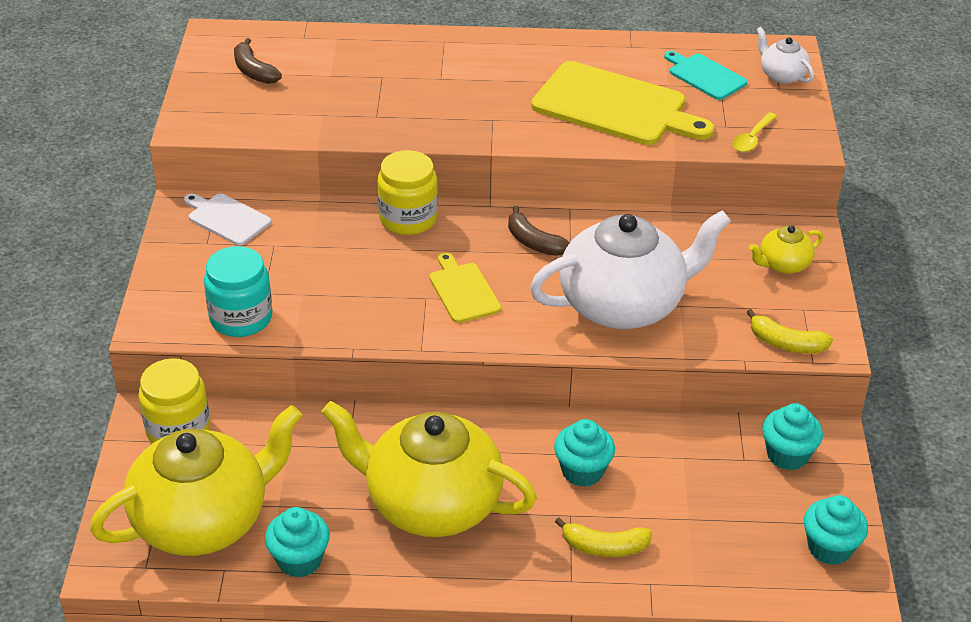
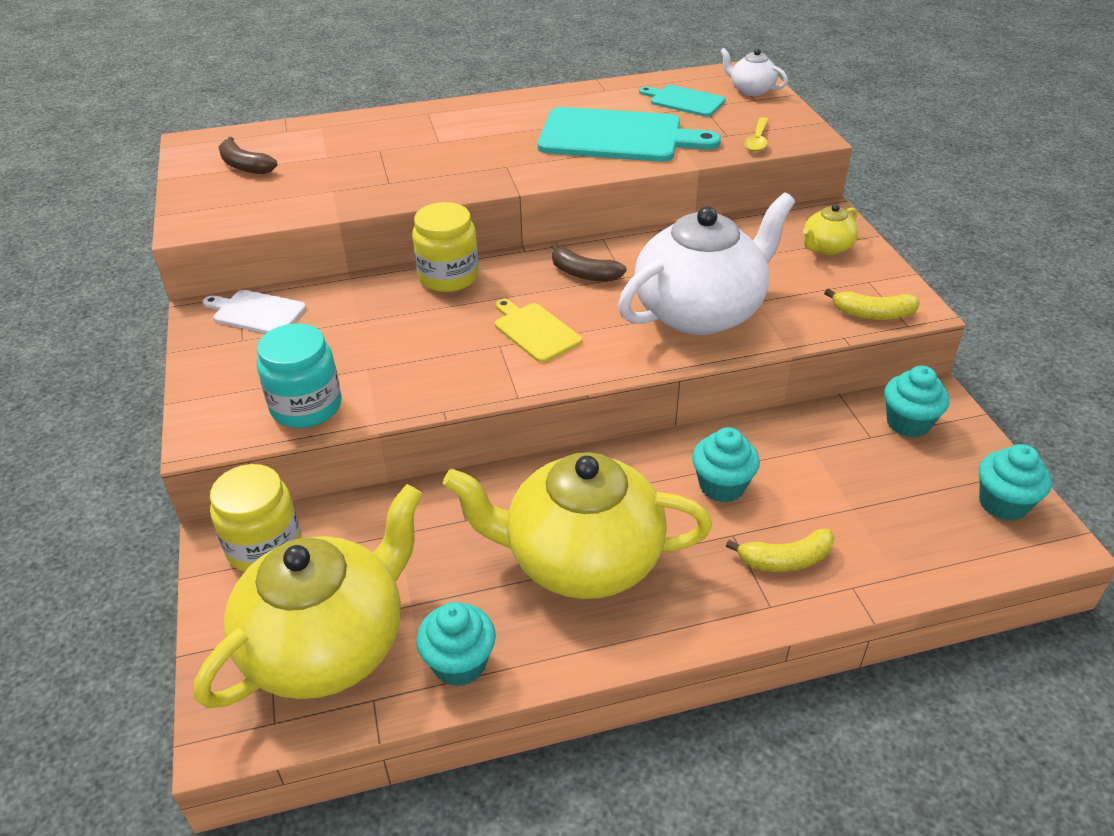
camera: 15 degrees left, 0 degrees up
(614, 106) = (617, 136): yellow cutting board -> turquoise cutting board

